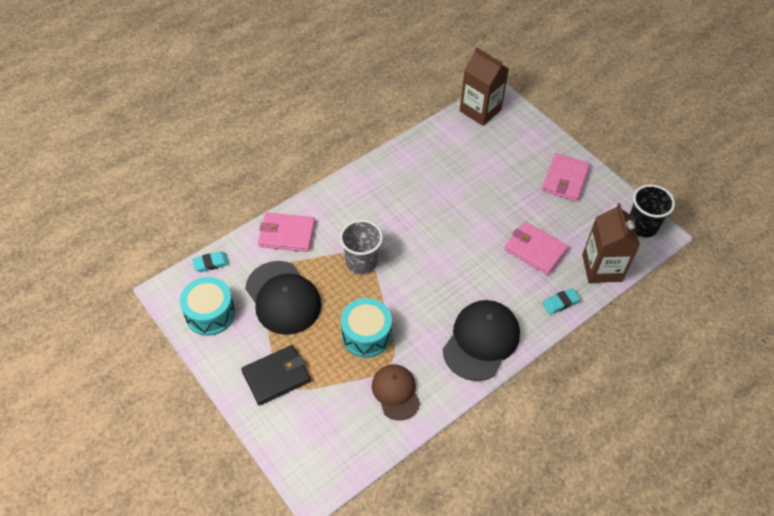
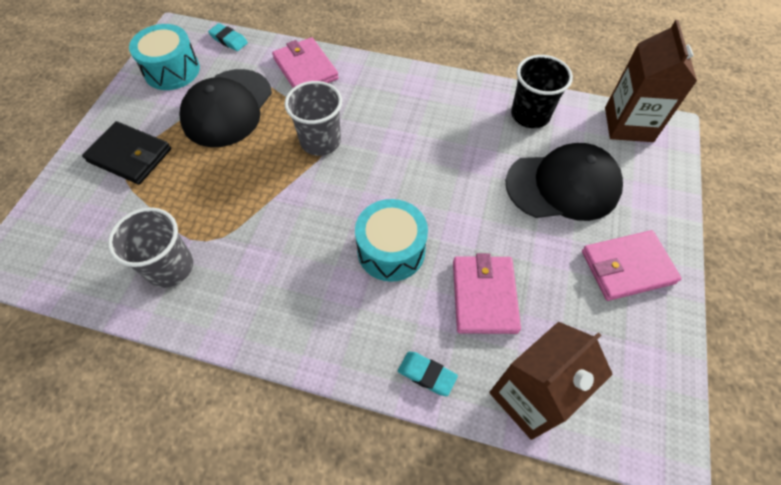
camera: 55 degrees right, 5 degrees up
(366, 335) = (229, 198): turquoise drum -> turquoise drum (391, 250)
(396, 392) = (170, 267): brown cap -> grey cup
(481, 341) = (299, 314): black cap -> black cap (563, 185)
(642, 226) = (653, 412): black cup -> black cup (530, 115)

